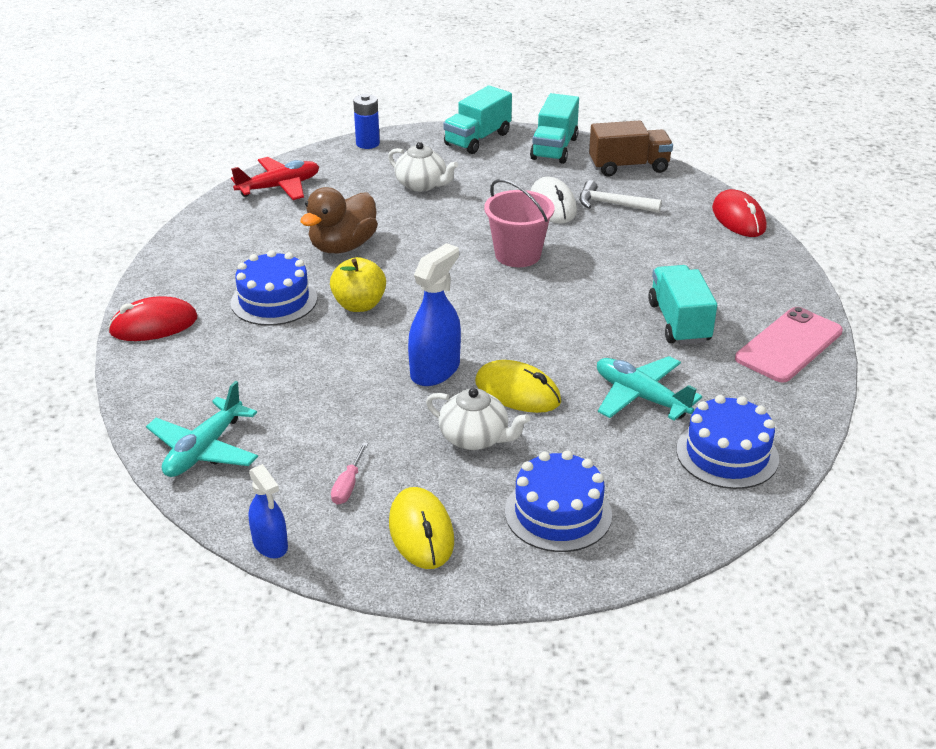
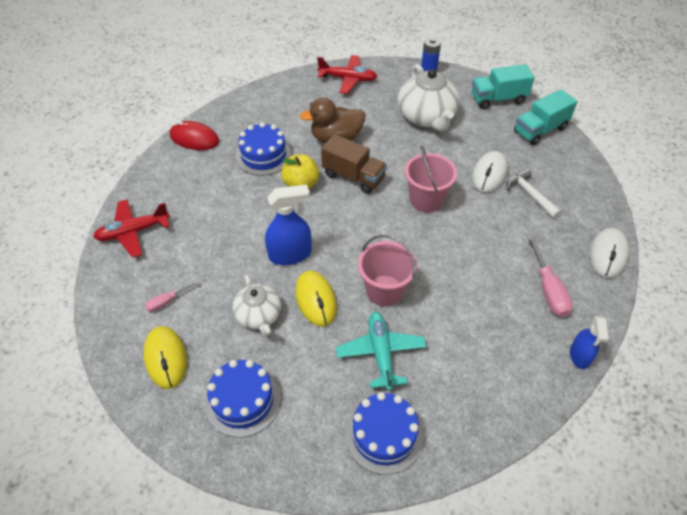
camera: 40 degrees right, 15 degrees up
(204, 450) = (133, 232): turquoise plane -> red plane
(270, 544) = (97, 312): blue spray bottle -> blue spray bottle (579, 356)
(421, 532) = (166, 358): yellow mouse -> yellow mouse turned 45 degrees counterclockwise
(422, 185) = (427, 117): white teapot -> white teapot, size x1.66
(577, 347) = (384, 290): none -> pink bucket
(629, 167) = (575, 170): brown truck -> brown truck (353, 177)
(679, 322) = (469, 313): turquoise truck -> none
(722, 269) = (548, 289): none -> pink screwdriver
(738, 218) = (608, 254): red mouse -> white mouse
(788, 345) = (524, 380): pink phone -> none

